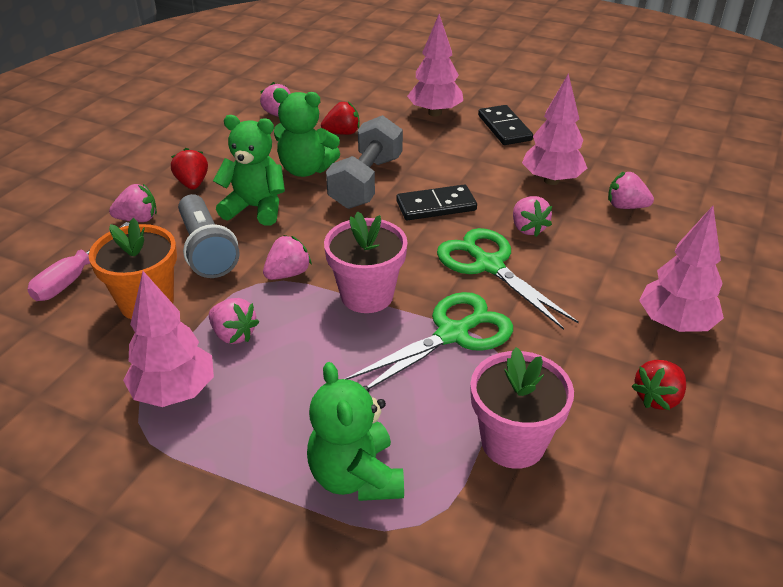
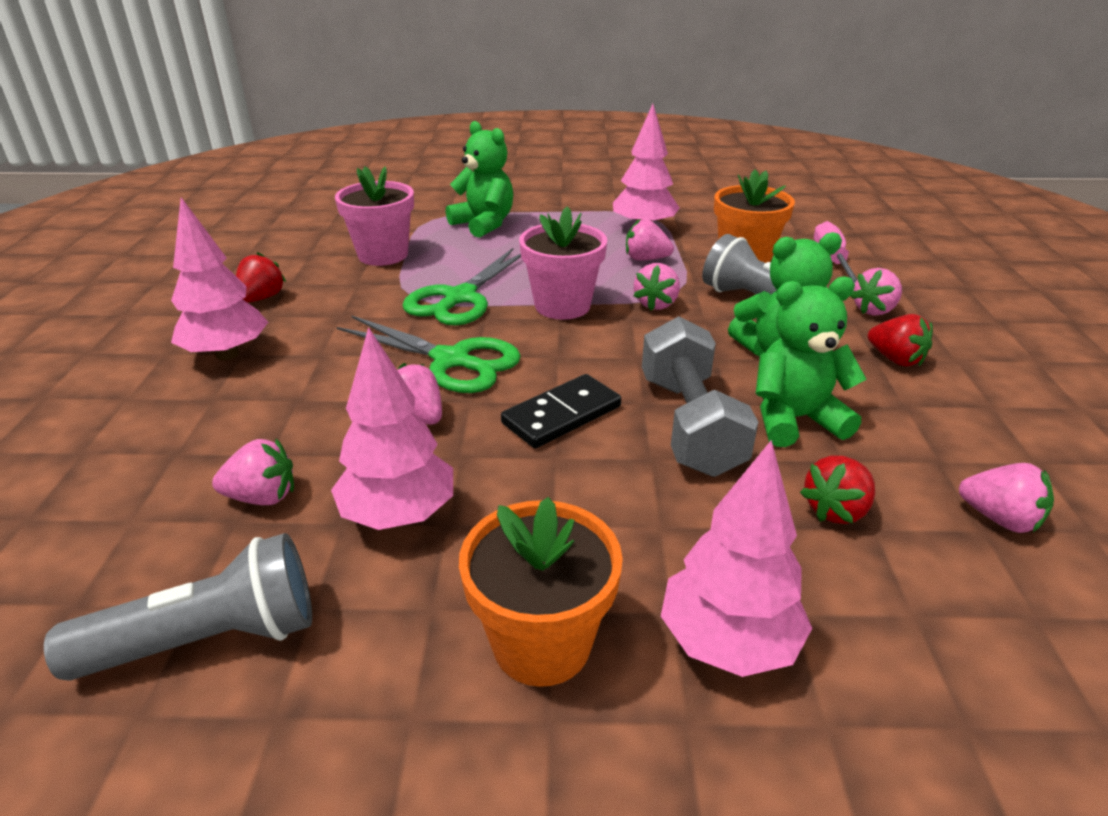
camera: 155 degrees right, 5 degrees down
(504, 128) = (542, 643): black domino -> orange flower pot
(640, 159) = (208, 639): none -> grey flashlight

